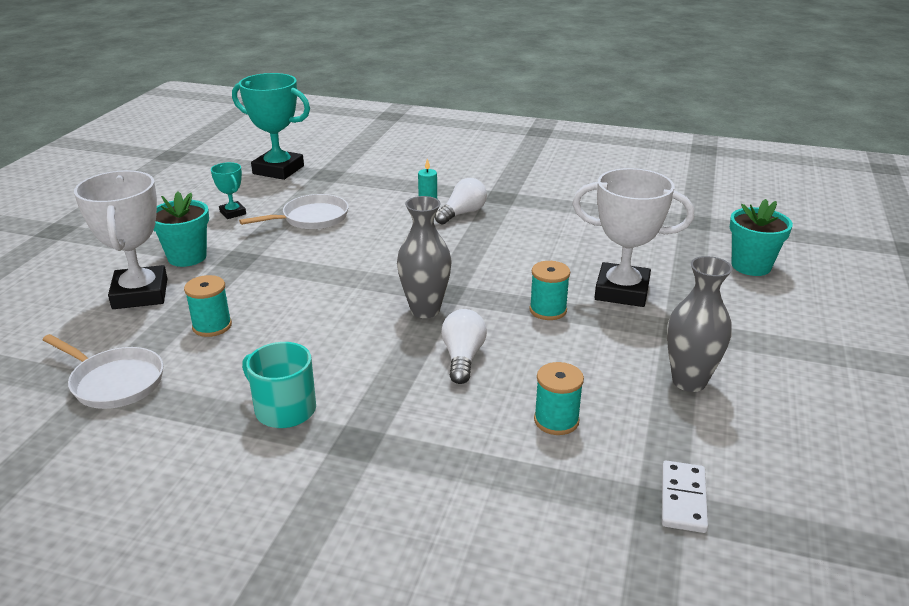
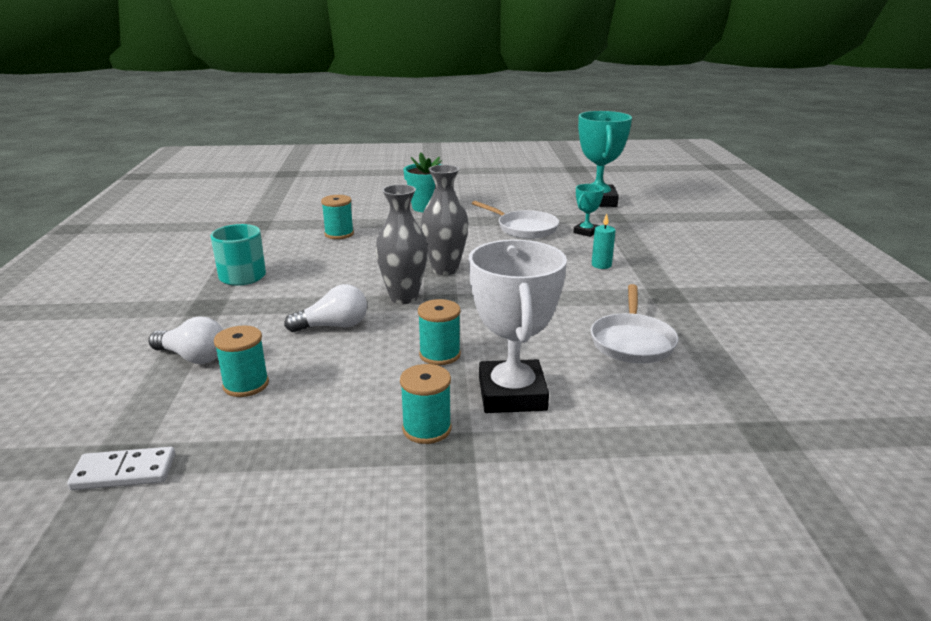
camera: 70 degrees right, 5 degrees down
(114, 382) = (264, 226): white pan -> white pan (632, 342)
(140, 294) = (369, 207): white trophy -> none
(233, 213) = (505, 204): turquoise trophy -> turquoise trophy (586, 232)
(462, 213) = (604, 282): white light bulb -> white light bulb (193, 357)
(657, 335) = (427, 429): none -> turquoise spool
(689, 381) = (335, 460): grey vase -> grey vase (445, 269)
(751, 266) = (674, 499): turquoise flower pot -> none

